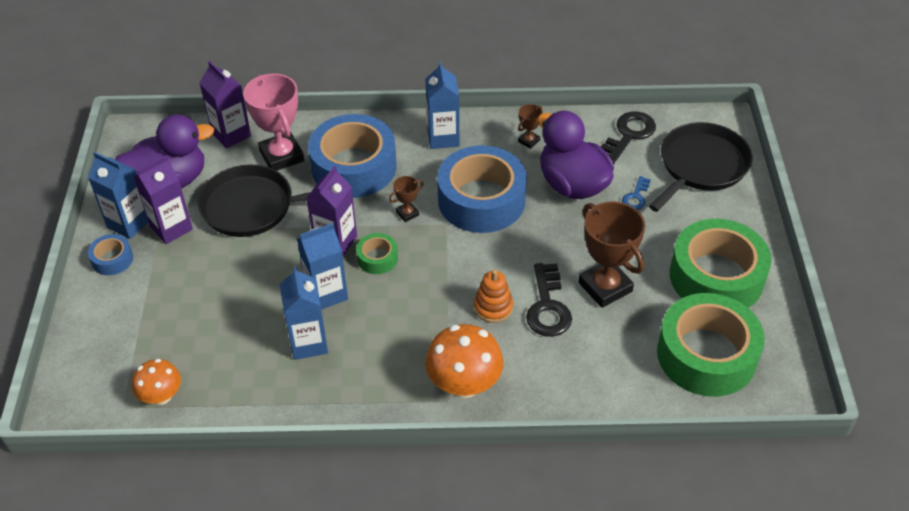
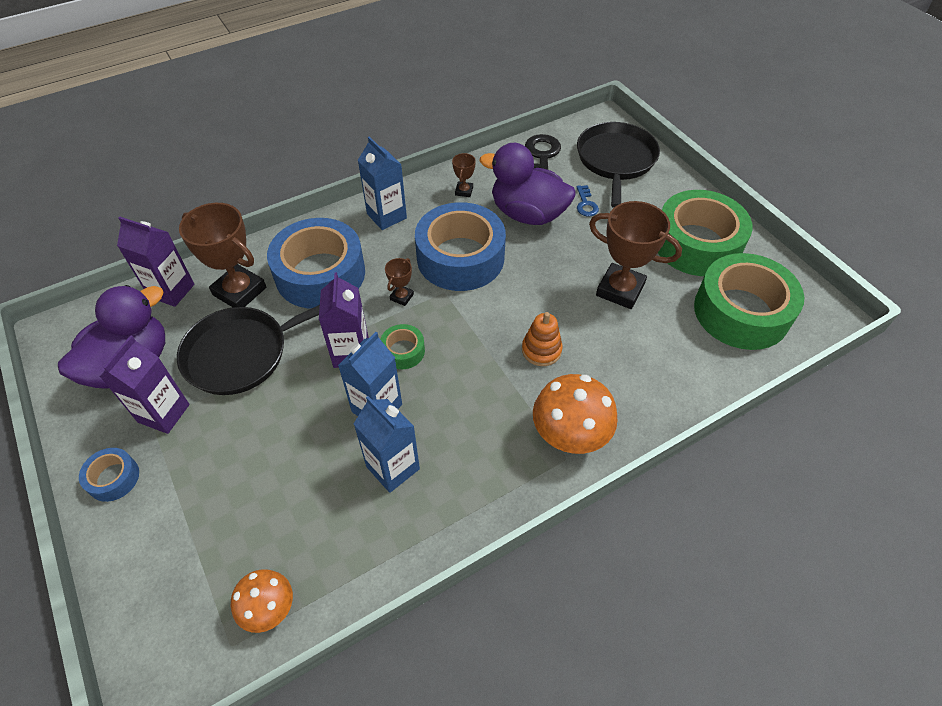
camera: 30 degrees left, 5 degrees up
(129, 223) = (110, 429): blue carton -> none
(282, 156) = (240, 291): pink trophy -> brown trophy
(548, 306) = (587, 328): black key -> none

